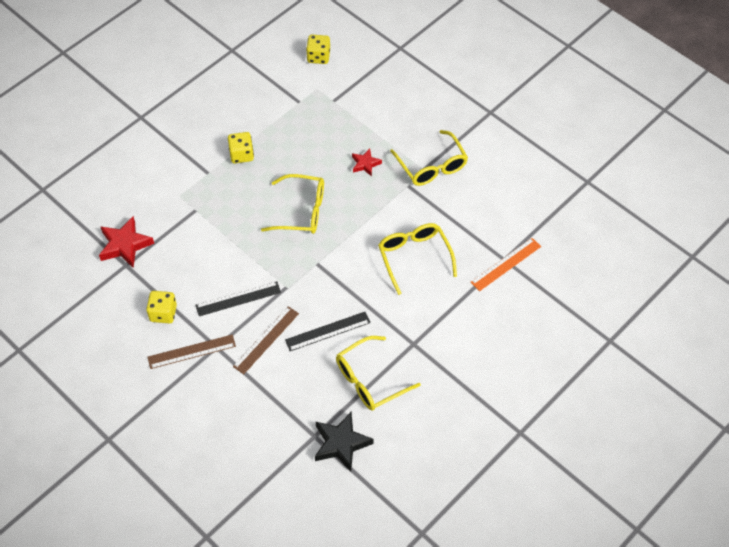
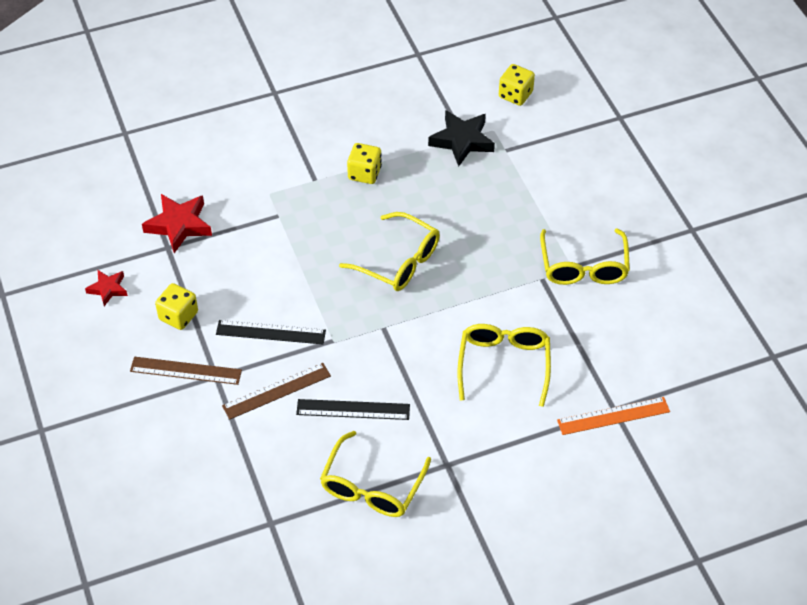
camera: 25 degrees right, 5 degrees down
(341, 443) = (297, 545): black star -> black star (462, 141)
(365, 164) = (504, 235): red star -> red star (108, 289)
(370, 380) = (372, 486): yellow glasses -> yellow glasses turned 60 degrees counterclockwise

